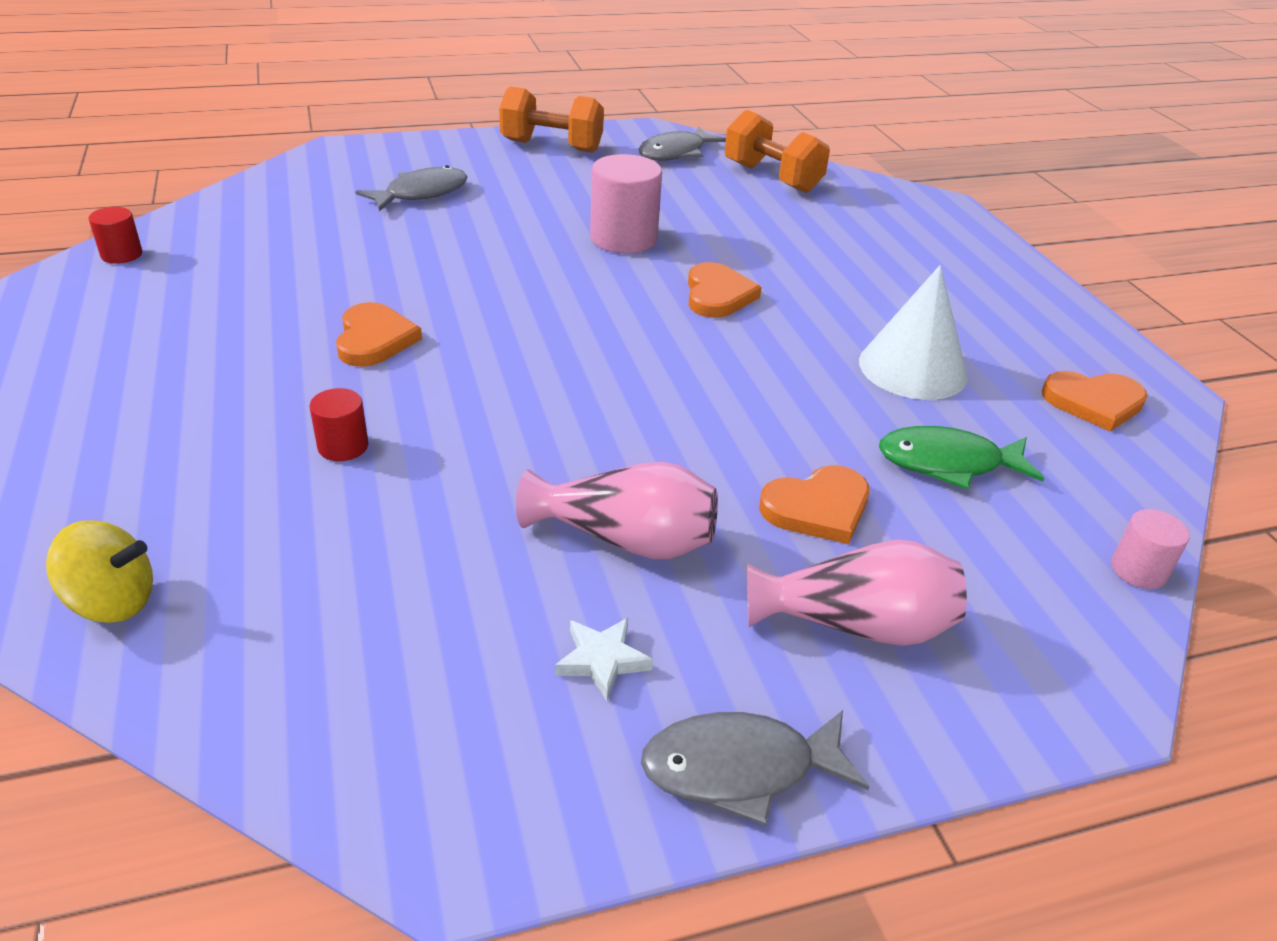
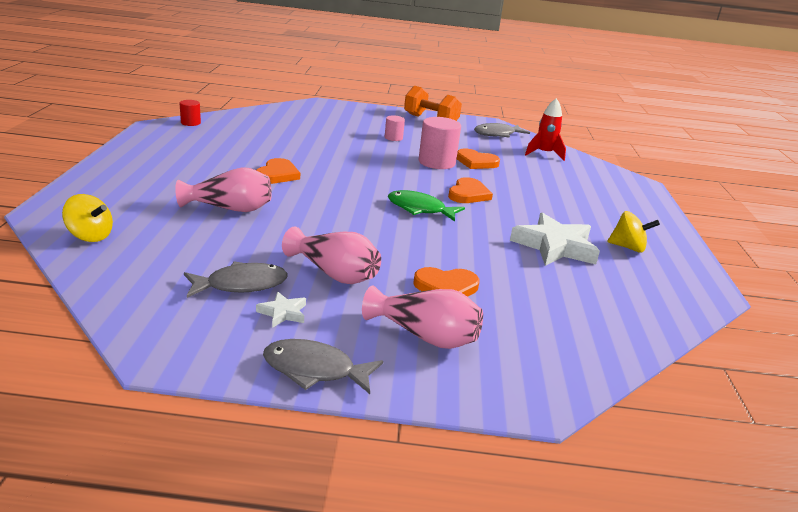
camera: 20 degrees right, 10 degrees down
(343, 446) = (230, 209): red cylinder -> pink vase
(421, 193) = (347, 126): grey fish -> grey fish (241, 285)
(772, 178) = (544, 154): orange dumbbell -> red rocket
(912, 368) = (555, 246): white cone -> white star
(948, 463) = (539, 288): green fish -> green fish (420, 209)
(1009, 339) = (628, 247): none -> yellow spinning top
(1094, 403) = (657, 285): orange heart -> orange heart (476, 162)
(1138, 570) = (615, 360): pink cylinder -> pink cylinder (393, 138)

